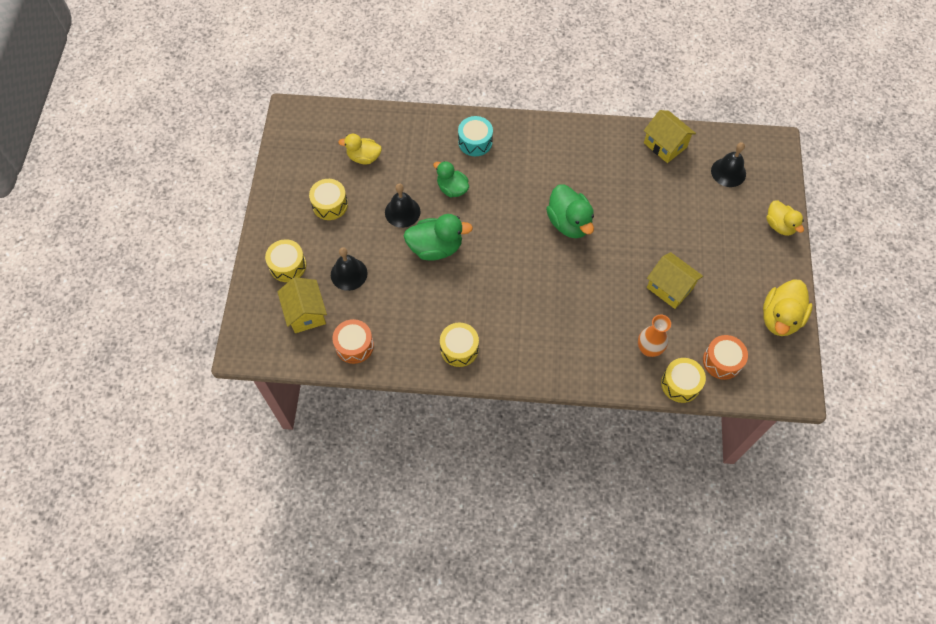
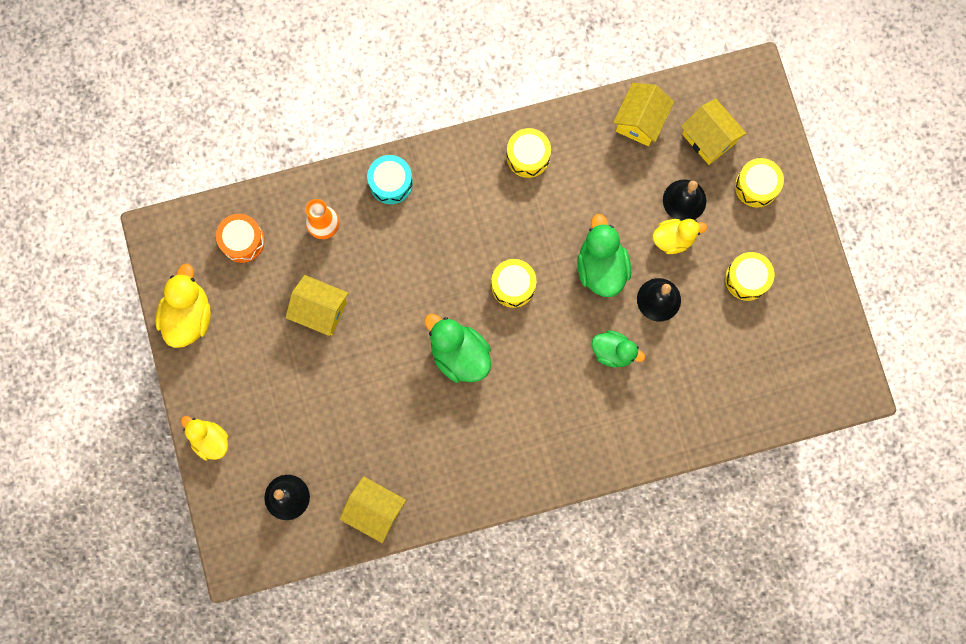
camera: 160 degrees right, 15 degrees up
(354, 345) = (640, 121): orange drum -> yellow house
(364, 157) = (737, 357): yellow duck -> yellow duck (673, 239)
(436, 247) = (601, 267): green duck -> green duck turned 105 degrees clockwise
(475, 142) = (612, 429): turquoise drum -> turquoise drum (391, 183)
(680, 384) = (281, 199): yellow drum -> yellow drum (513, 286)

